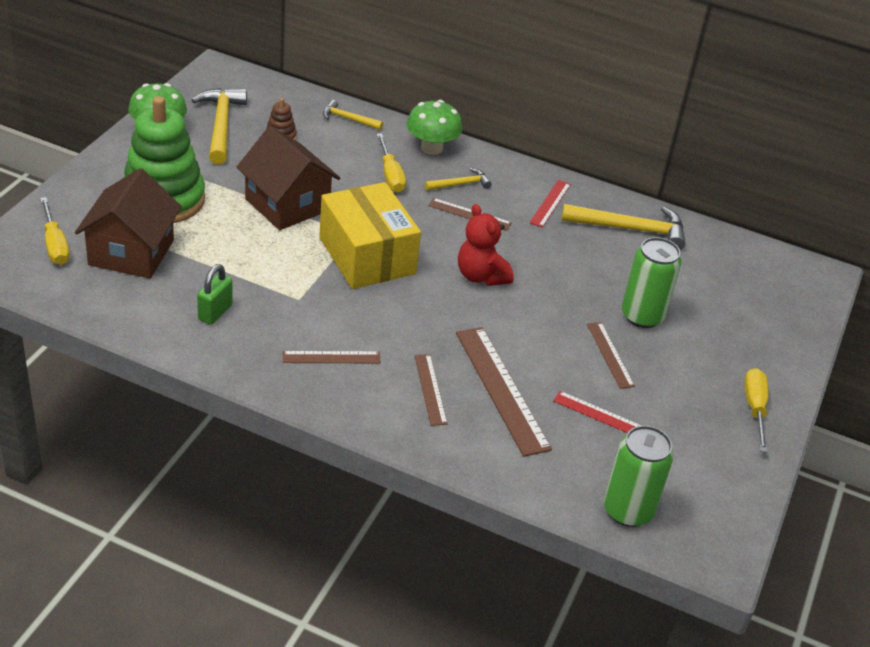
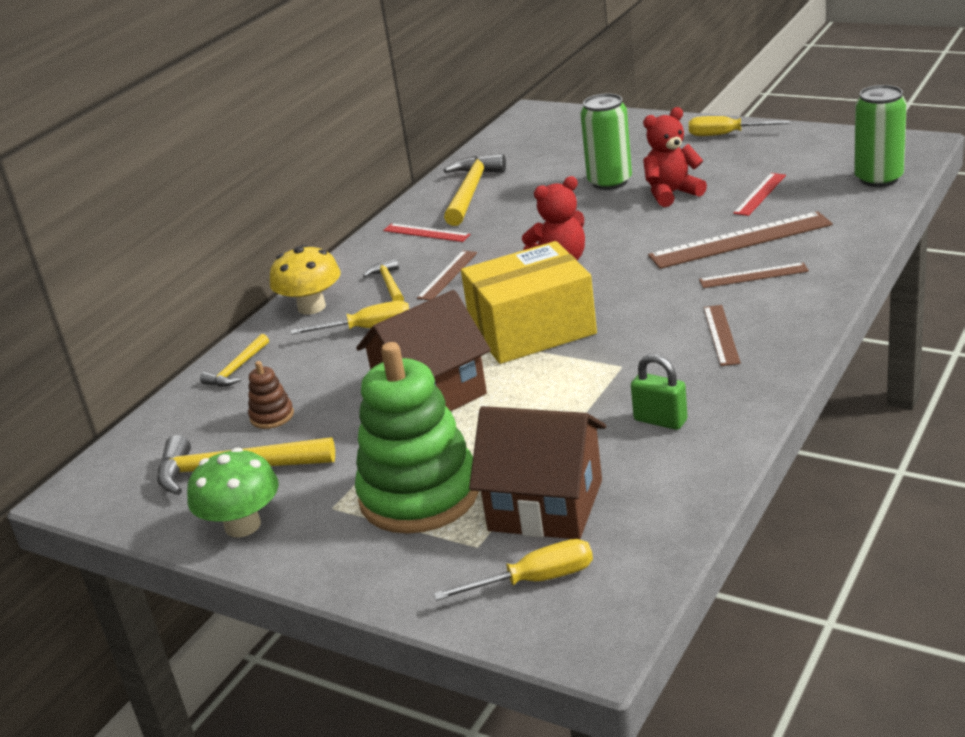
camera: 75 degrees left, 10 degrees down
(431, 148) = (311, 307): green mushroom -> yellow mushroom
(610, 355) = (672, 194): brown ruler -> red teddy bear

